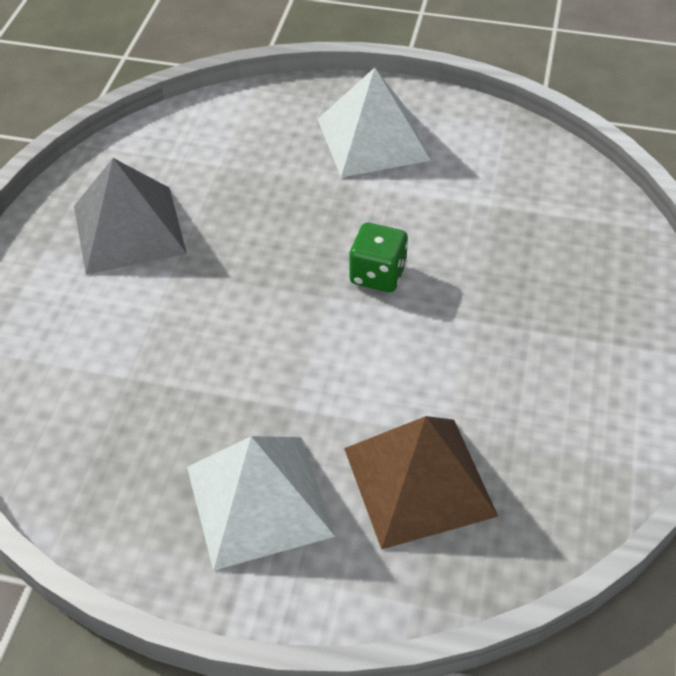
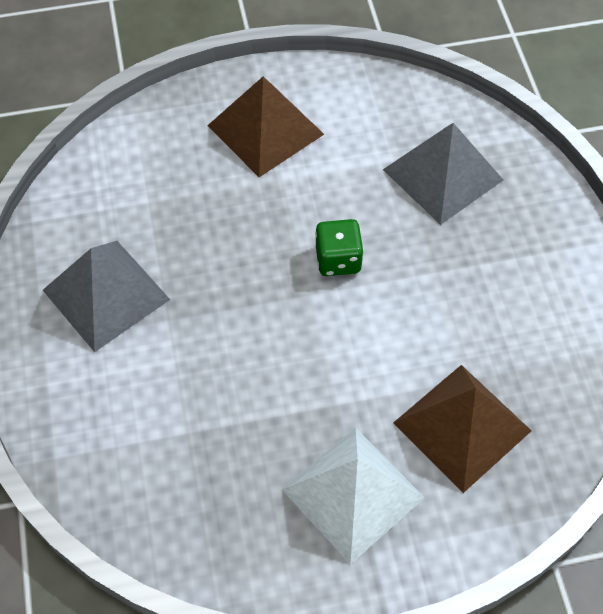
camera: 25 degrees left, 10 degrees up
(373, 139) = (265, 129): white pyramid -> brown pyramid
(537, 234) = (443, 175): none -> grey pyramid

